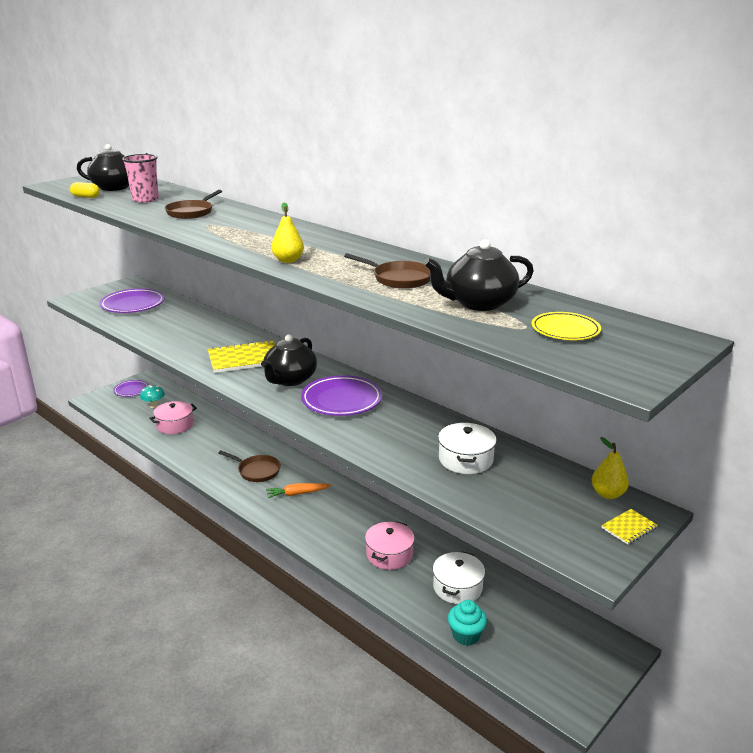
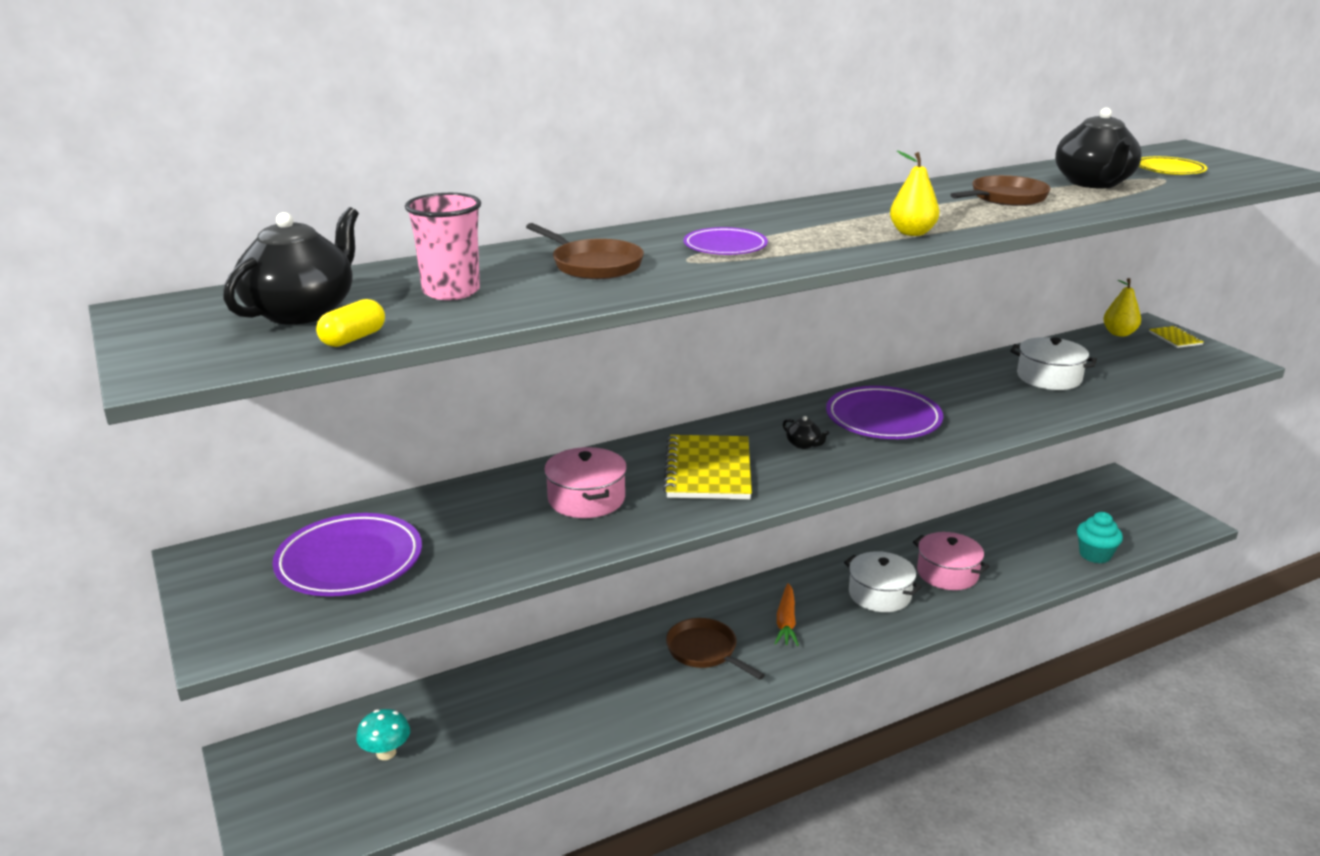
camera: 70 degrees left, 0 degrees up
(131, 390) = (285, 783): purple plate -> purple plate (725, 247)
(175, 425) = (491, 729): pink pot -> pink pot (586, 499)
(257, 471) = (705, 651): brown pan -> brown pan turned 90 degrees counterclockwise
(290, 379) = (803, 444): black teapot -> black teapot, size x0.42
(457, 587) = (1016, 541): white pot -> white pot (879, 594)

